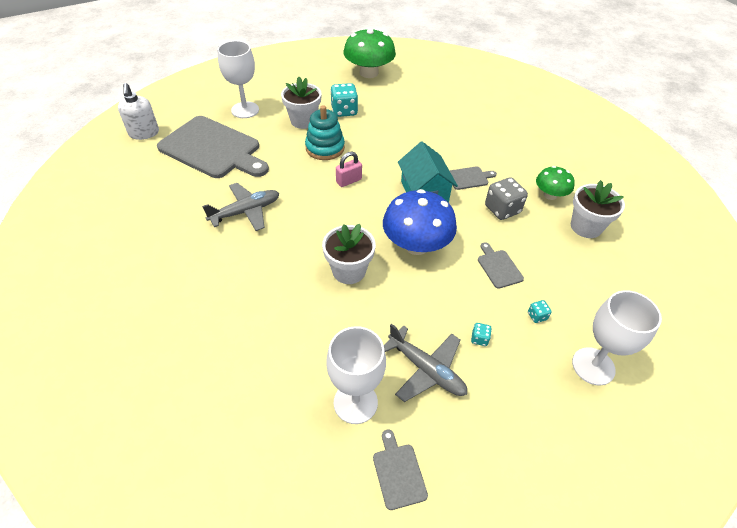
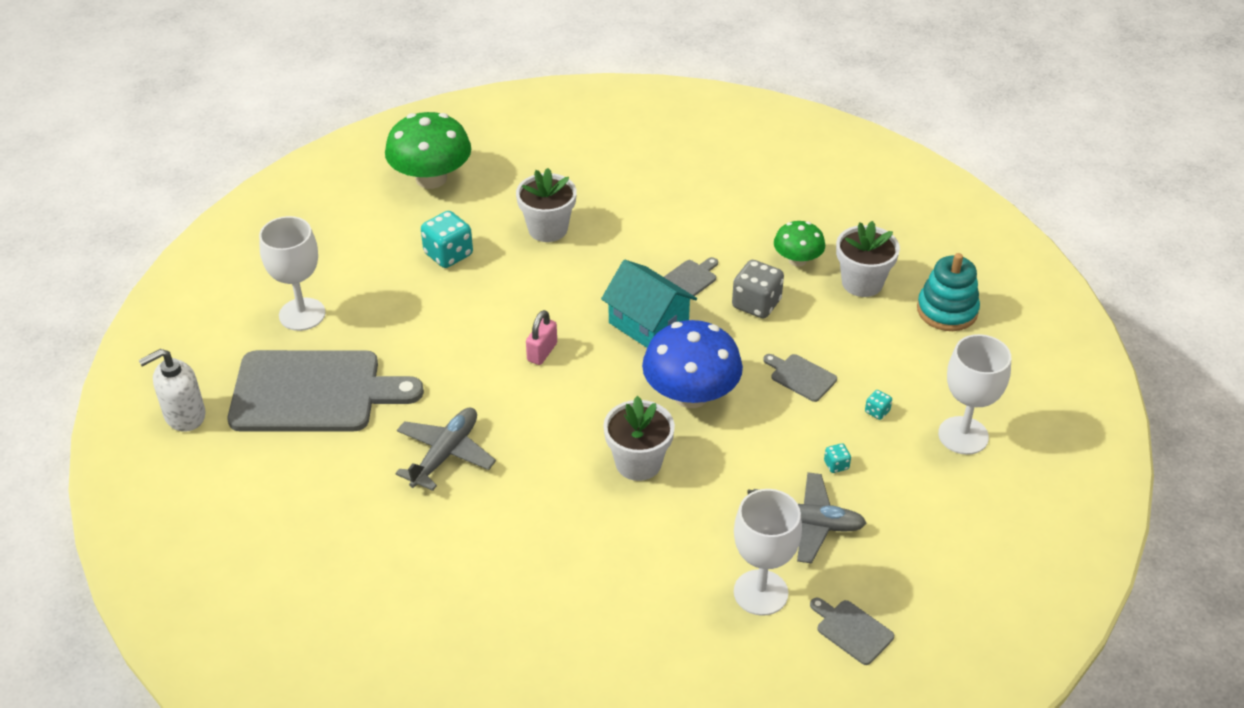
camera: 30 degrees left, 5 degrees down
(144, 133) = (184, 416): white soap dispenser -> white soap dispenser turned 105 degrees clockwise
(303, 121) = (404, 294): white flower pot -> white flower pot (547, 229)
(325, 148) = (470, 321): turquoise stacking toy -> turquoise stacking toy (947, 310)

